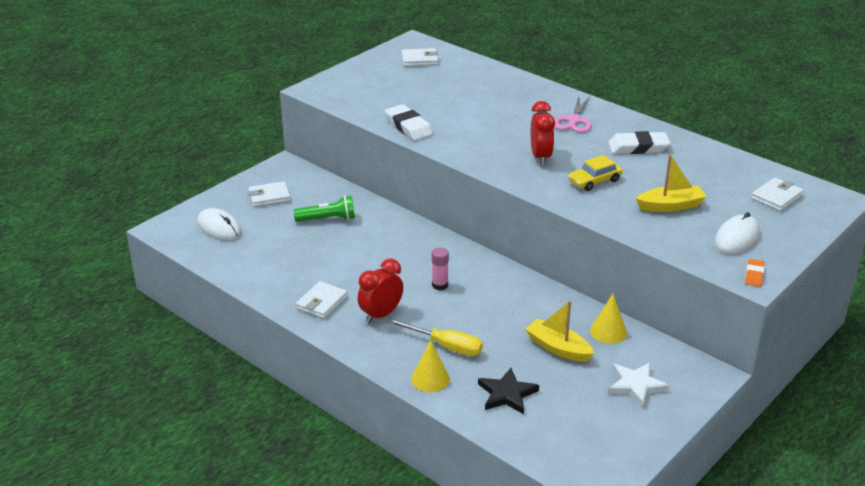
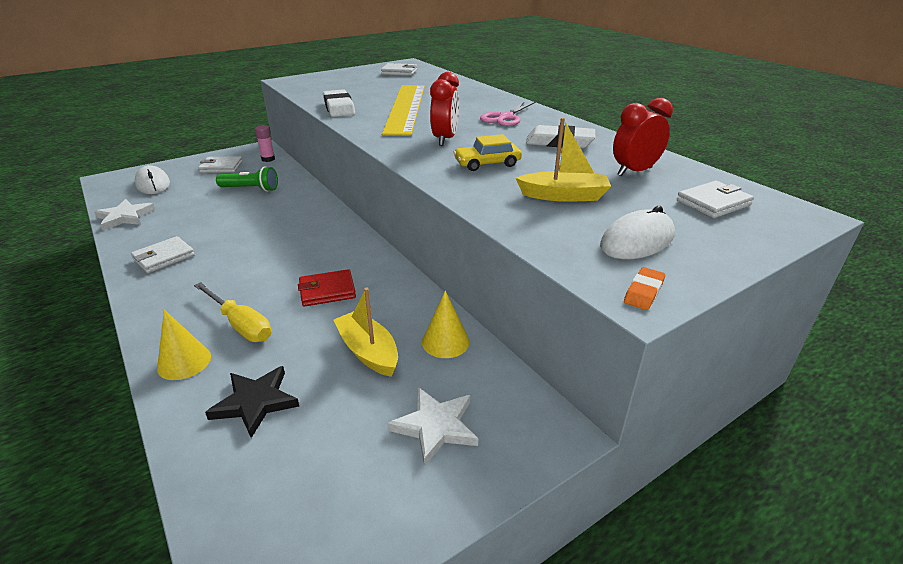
camera: 15 degrees right, 0 degrees up
(236, 269) = (125, 217): none -> white star
(381, 315) = (207, 279): red clock -> red clock (634, 172)
(440, 285) = (296, 259): pink glue stick -> pink glue stick (268, 159)
(473, 119) = (406, 108): none -> yellow ruler
(490, 308) = (327, 291): none -> red wallet

